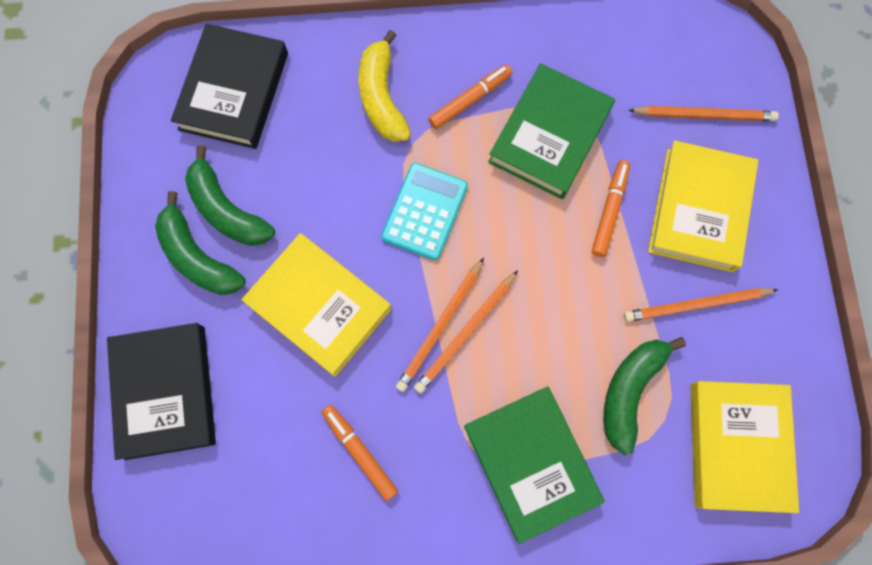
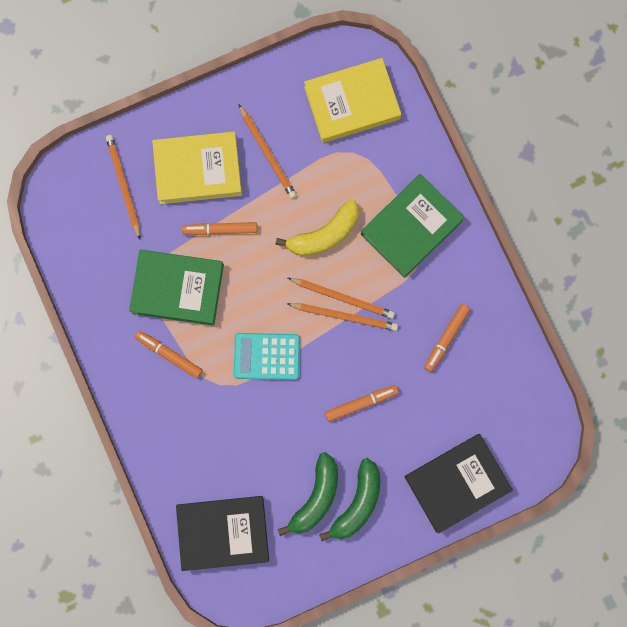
camera: 110 degrees left, 5 degrees up
(319, 306) = (361, 403): yellow book -> orange marker
(382, 97) = (189, 420): yellow banana -> yellow banana (324, 234)
(630, 391) = (341, 179): green banana -> none

